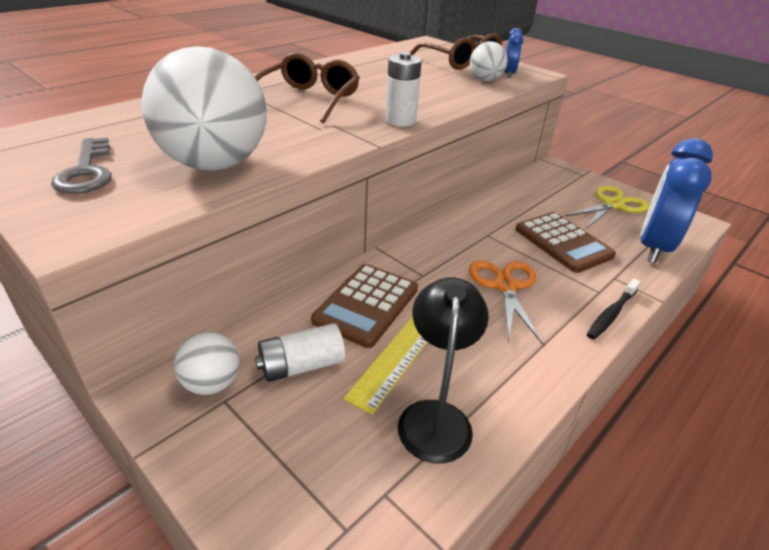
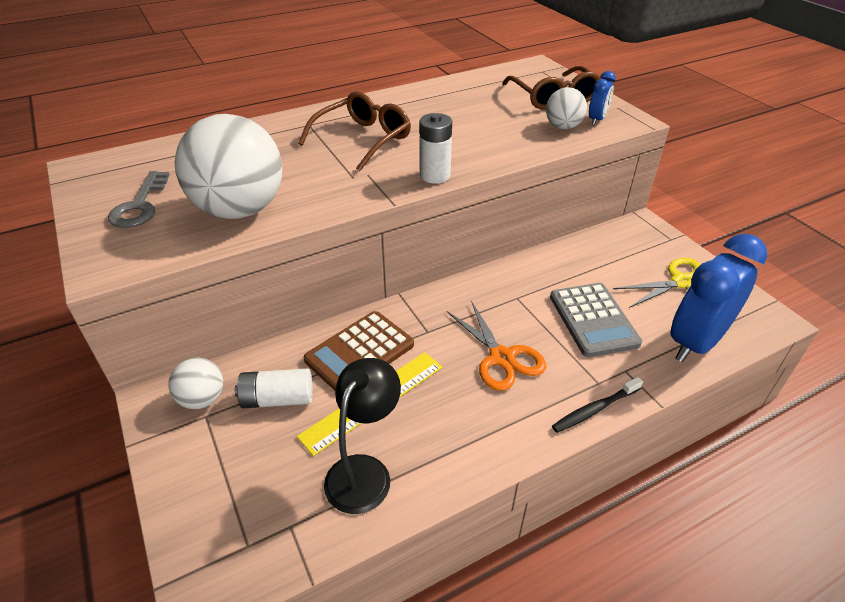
camera: 20 degrees right, 5 degrees up
(505, 286) = (502, 358): orange scissors -> orange scissors turned 135 degrees clockwise
(563, 243) = (593, 320): brown calculator -> grey calculator

